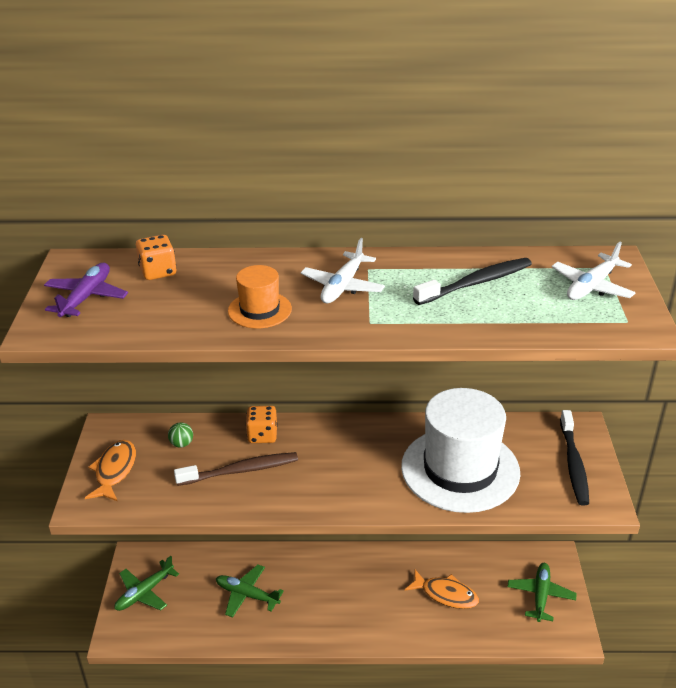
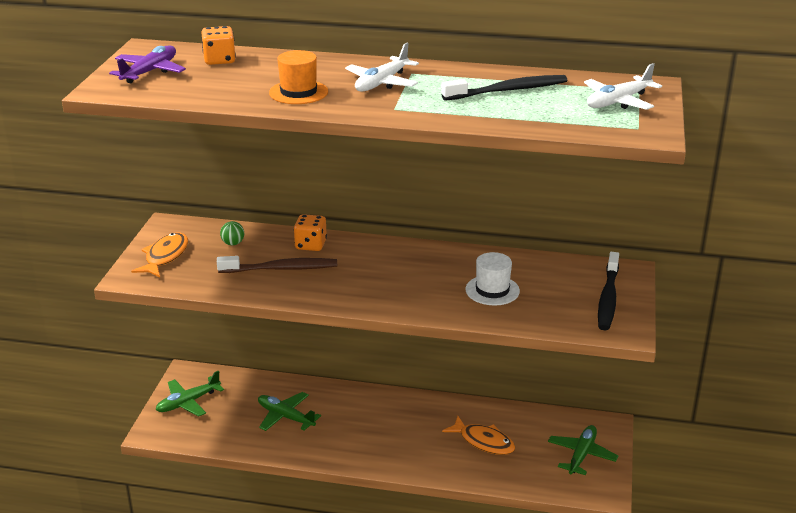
camera: 10 degrees right, 5 degrees down
(460, 469) = (492, 290): white hat -> white hat, size x0.46

